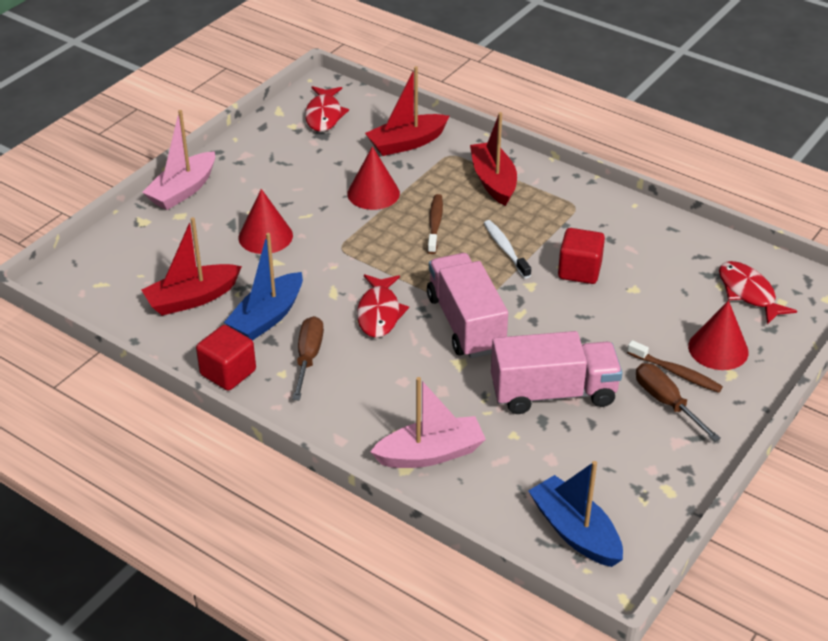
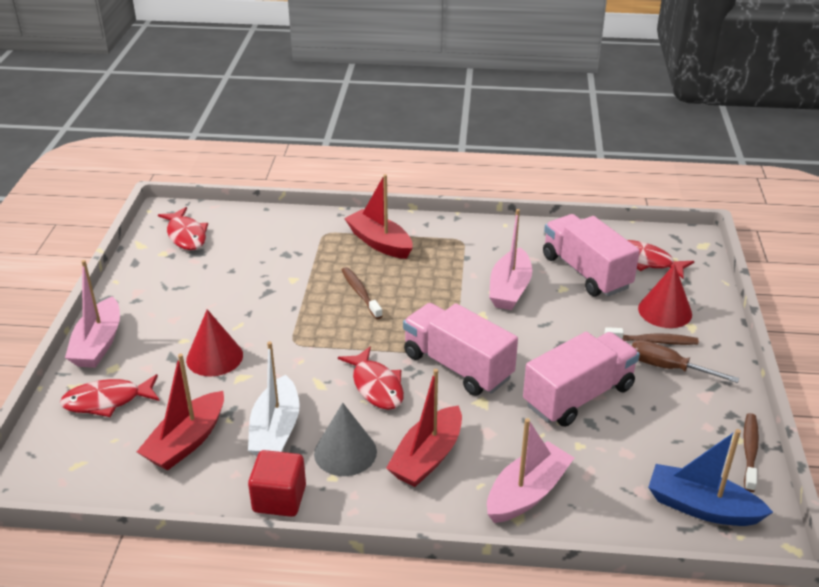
camera: 30 degrees left, 5 degrees down
(156, 241) = (107, 401): none -> red fish
(267, 317) = (276, 430): blue boat -> white boat
(308, 358) = (345, 452): brown screwdriver -> grey cone
(373, 193) = (285, 286): red cone -> none
(407, 143) = (280, 235): red boat -> red boat (427, 457)
(505, 249) = (436, 293): white toothbrush -> none
(579, 271) = (509, 289): red cube -> pink boat
(671, 507) = (750, 451): none -> brown toothbrush
(673, 281) = (586, 272): none -> pink truck

